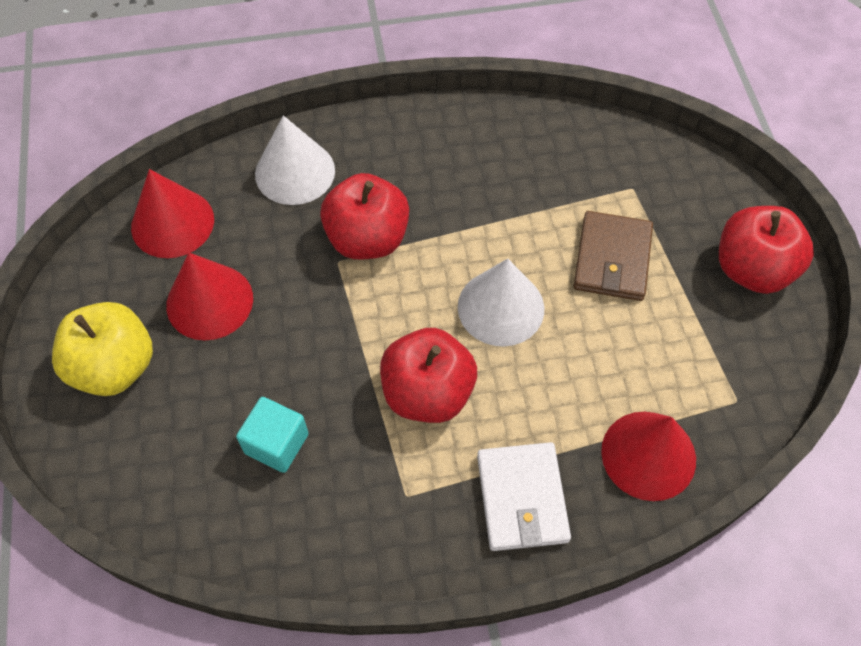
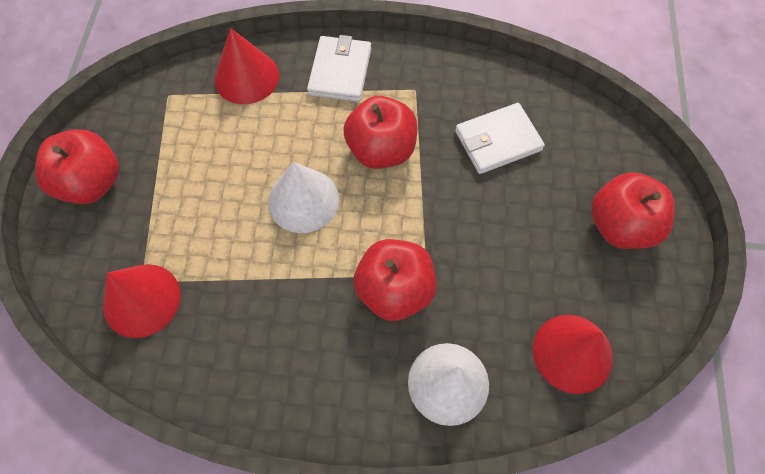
camera: 165 degrees left, 5 degrees up
(115, 367) = (620, 225): yellow apple -> red apple
(209, 301) = (541, 263): red cone -> red cone (141, 300)
(276, 443) = (498, 141): turquoise cube -> white wallet
(612, 259) = (196, 219): brown wallet -> none

